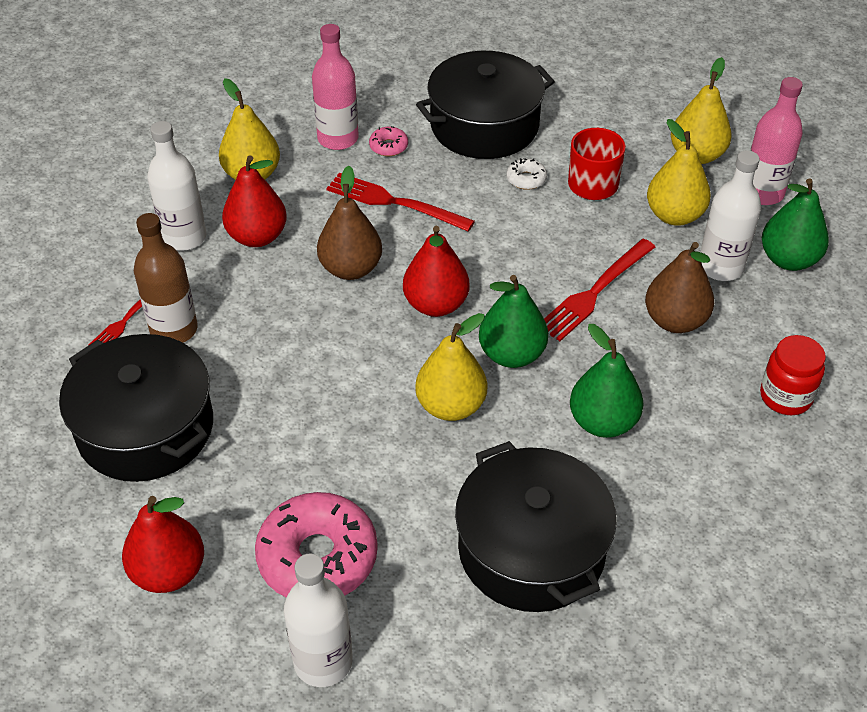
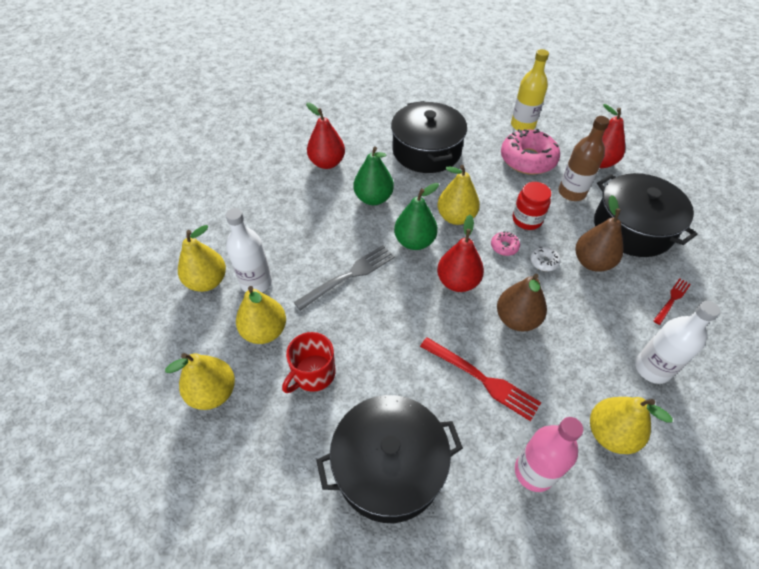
camera: 170 degrees left, 5 degrees up
(174, 330) = (635, 288): brown bottle -> brown bottle (572, 192)
(257, 237) = (592, 360): red pear -> red pear (327, 163)
(323, 661) = (522, 125): white bottle -> yellow bottle
(388, 146) = (484, 451): pink donut -> pink donut (504, 247)
(526, 179) = (367, 388): white donut -> white donut (544, 262)
(594, 293) = (349, 275): red fork -> grey fork
(675, 321) = (306, 249): brown pear -> brown pear (592, 262)
(762, 193) = (186, 342): pink bottle -> none
(785, 397) = (268, 198): red jar -> red jar (527, 220)
(788, 259) = (207, 281): green pear -> yellow pear

